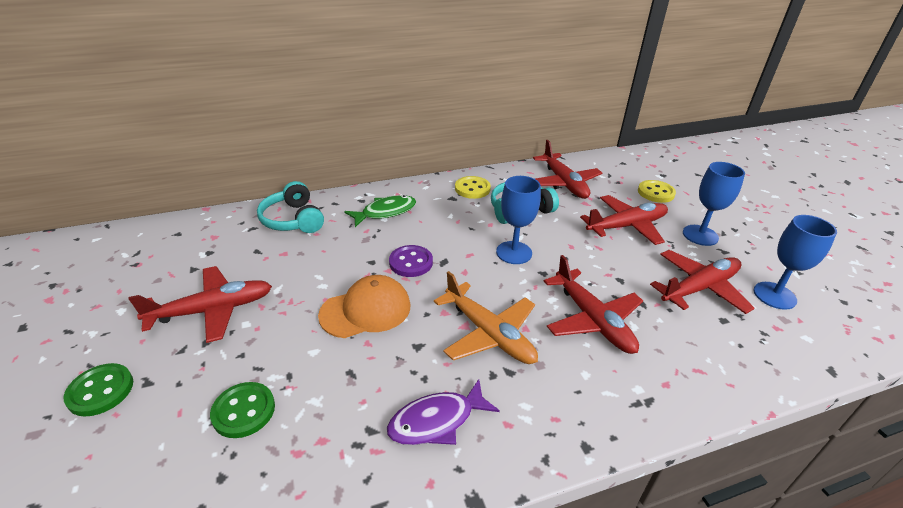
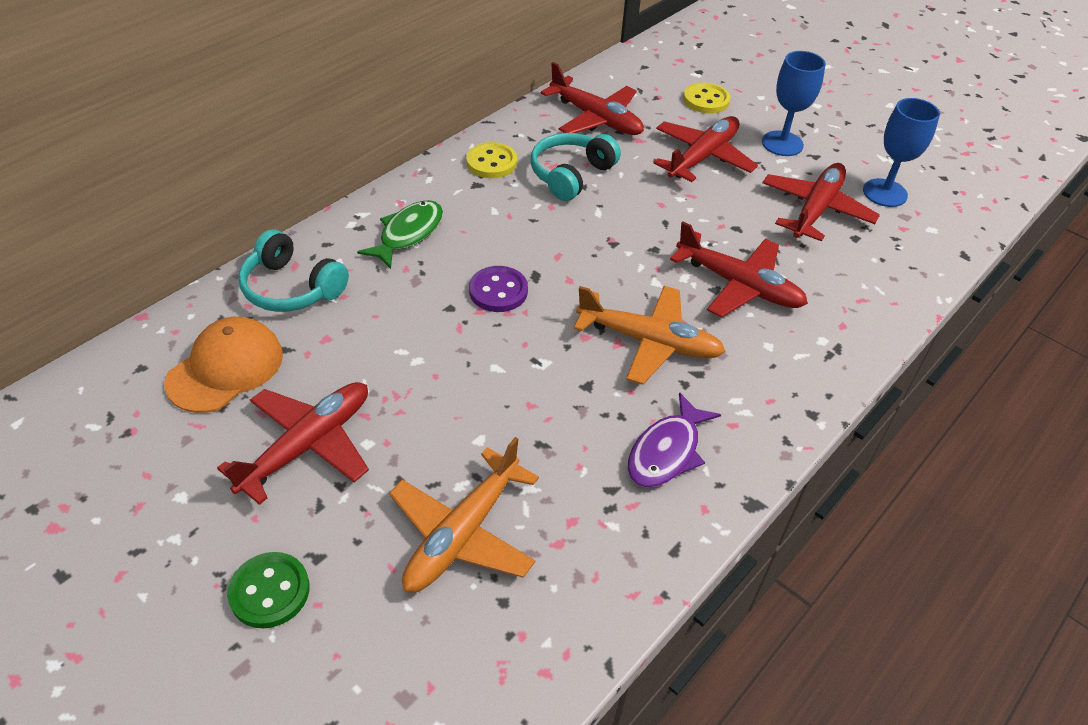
camera: 30 degrees left, 10 degrees up
(244, 411) = (463, 533): green button -> orange plane
(366, 310) = (496, 369): orange cap -> orange cap (225, 368)
(514, 252) = (605, 235): blue goblet -> none

